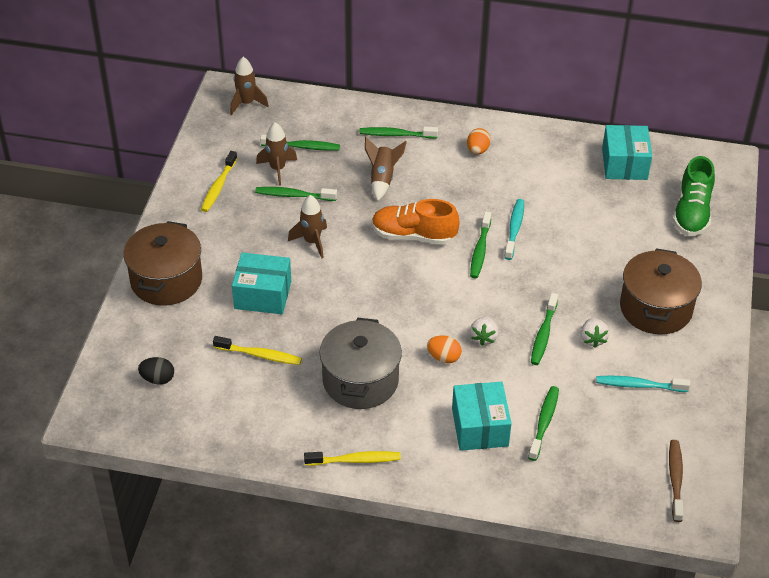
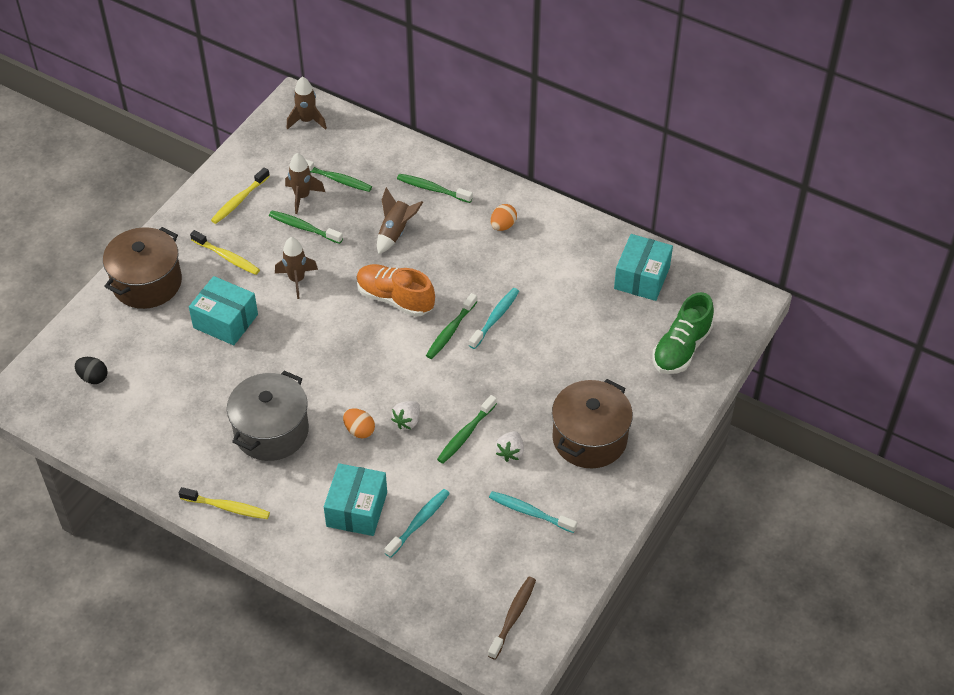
camera: 20 degrees right, 5 degrees up
(260, 355) = (194, 380): yellow toothbrush -> yellow toothbrush (227, 257)
(544, 422) = (419, 522): green toothbrush -> turquoise toothbrush

